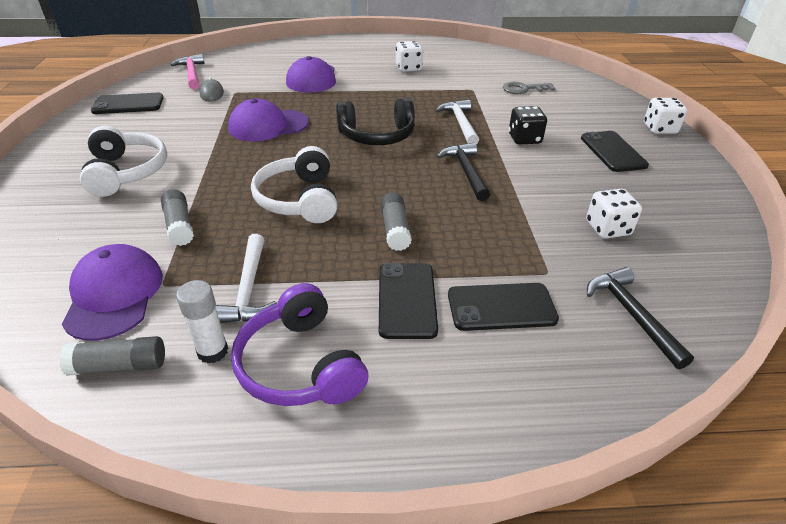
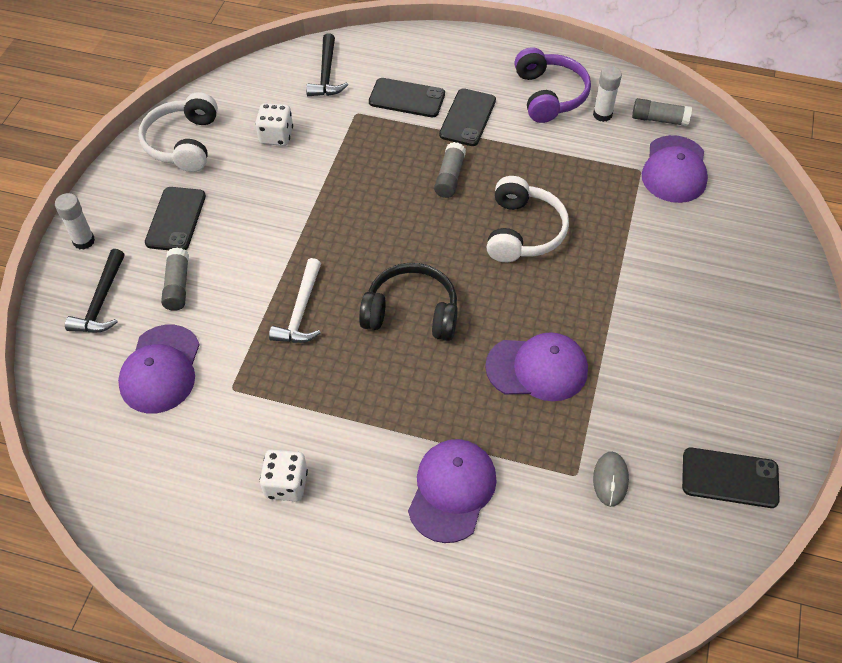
camera: 160 degrees left, 15 degrees up
(126, 172) = (698, 316): white headphones -> white headphones (184, 143)
(179, 226) = (633, 226): grey glue stick -> grey glue stick (177, 286)
(192, 74) = (645, 564): pink hammer -> none
(248, 289) = (577, 151): white hammer -> none
(466, 172) = (348, 229): black hammer -> black hammer (101, 301)
(524, 89) = (161, 369): grey key -> purple cap
(524, 139) = (249, 263): black dice -> none
(659, 129) = (84, 241): white dice -> white glue stick

